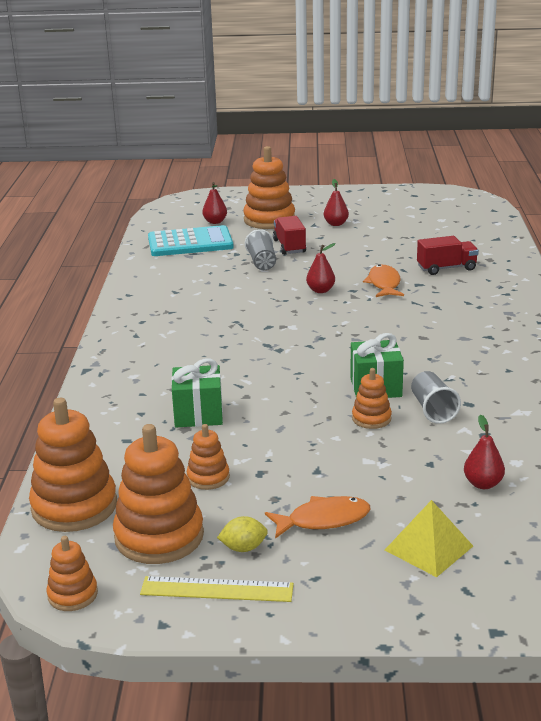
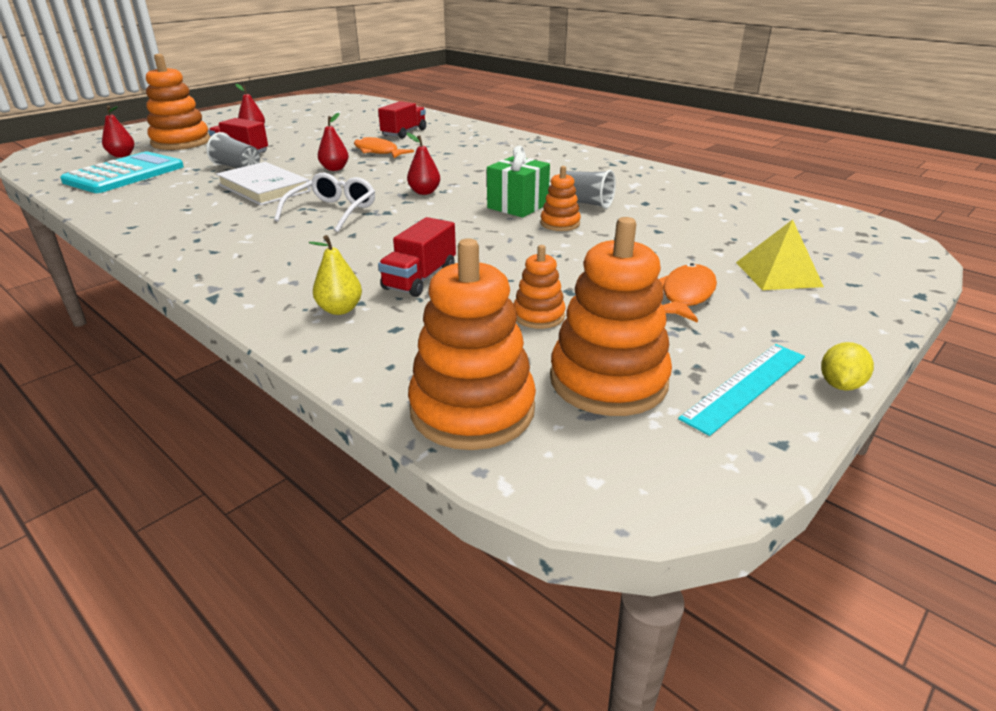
camera: 50 degrees left, 5 degrees up
(72, 595) = (660, 484): orange stacking toy -> none
(124, 412) = (340, 309): none -> yellow pear
(198, 414) = (420, 279): green gift -> red truck
(217, 589) = (745, 386): yellow ruler -> turquoise ruler
(243, 548) = (687, 345): yellow lemon -> yellow lemon (840, 385)
(245, 291) = (264, 188): none -> white book
(248, 333) = (333, 211): none -> white glasses
(483, 484) = (711, 227): red pear -> red pear (424, 192)

